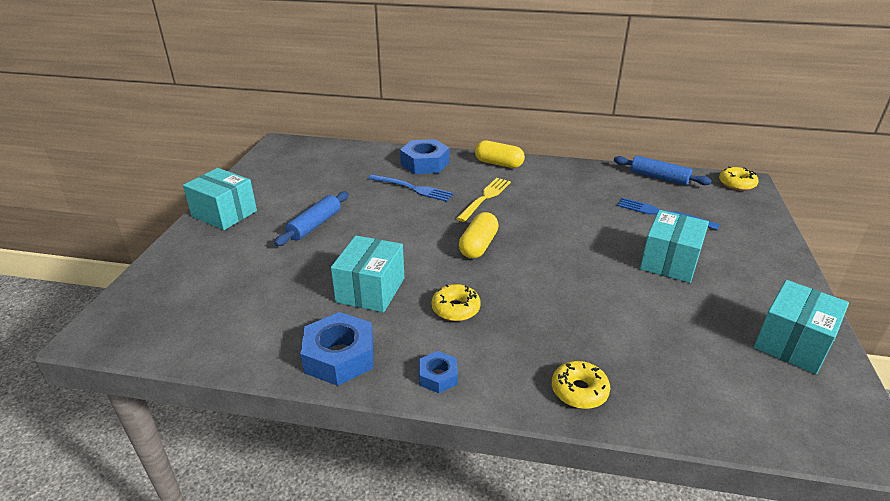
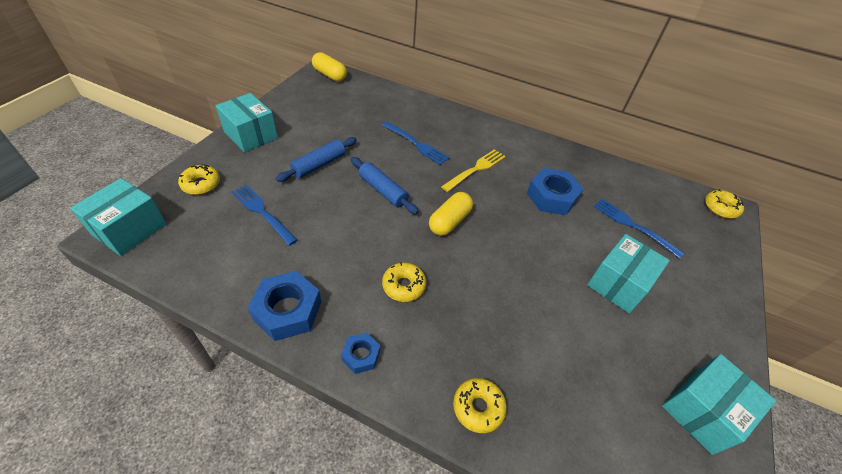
camera: 10 degrees right, 15 degrees up
(186, 267) = (201, 184): none -> yellow donut
(270, 278) = (262, 212): none -> blue fork
(370, 290) = (339, 246): turquoise box -> turquoise box (129, 229)
(425, 163) = (437, 119): blue nut -> blue nut (552, 197)
(498, 164) = (502, 134): yellow capsule -> yellow capsule (330, 75)
(659, 177) = (646, 183): blue rolling pin -> blue rolling pin (383, 190)

